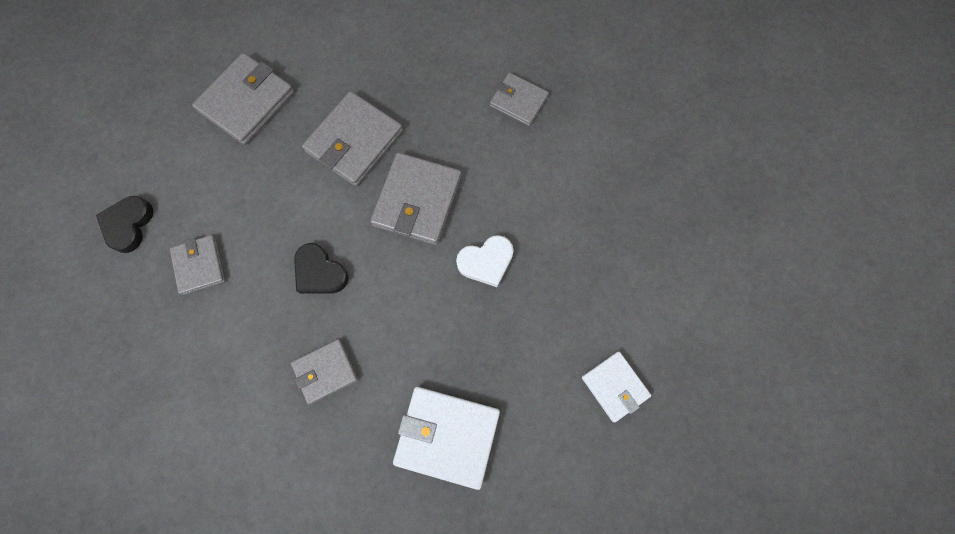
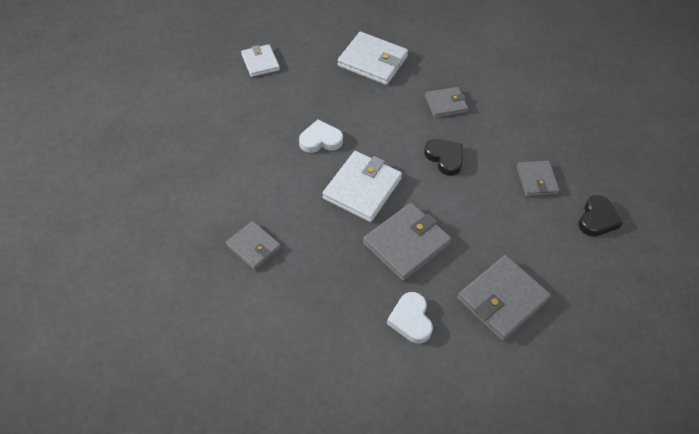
camera: 170 degrees left, 20 degrees down
(339, 62) = (410, 320): none -> white heart
(417, 201) = (362, 188): grey wallet -> white wallet

